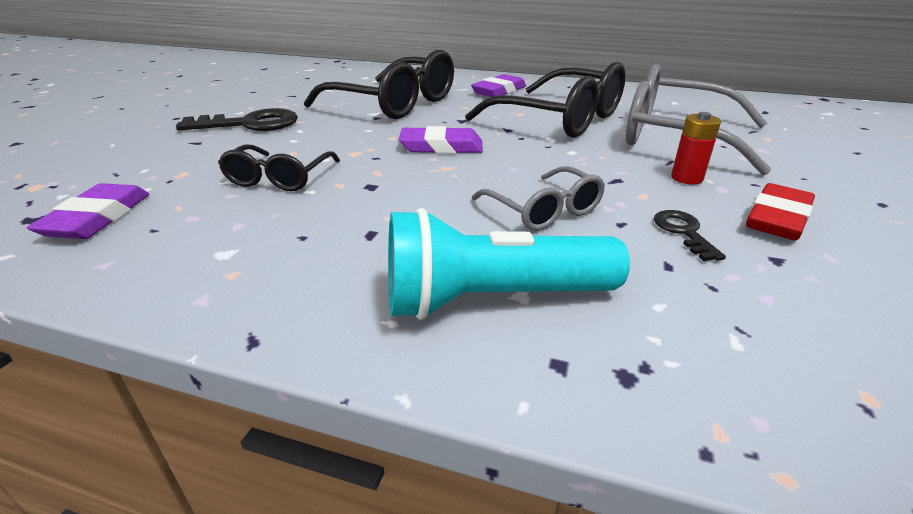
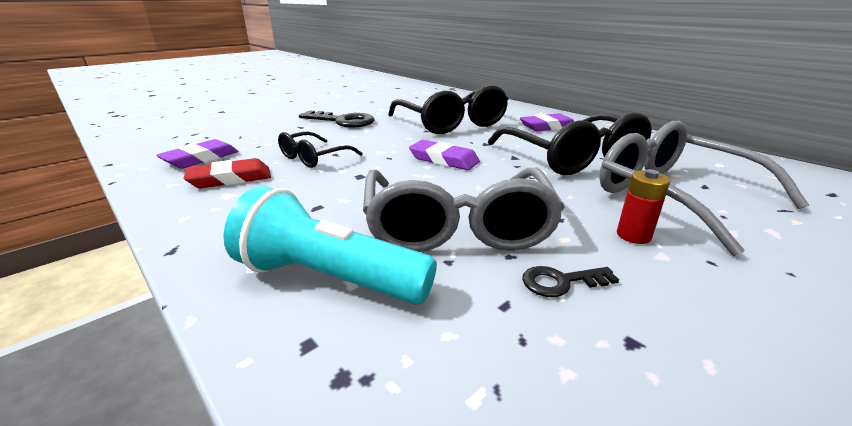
camera: 30 degrees right, 5 degrees down
(544, 210) = (457, 226): grey glasses -> grey glasses, size x1.85
(684, 232) = (561, 282): black key -> black key turned 120 degrees counterclockwise
(777, 218) = (691, 303): red eraser -> red eraser (230, 178)

